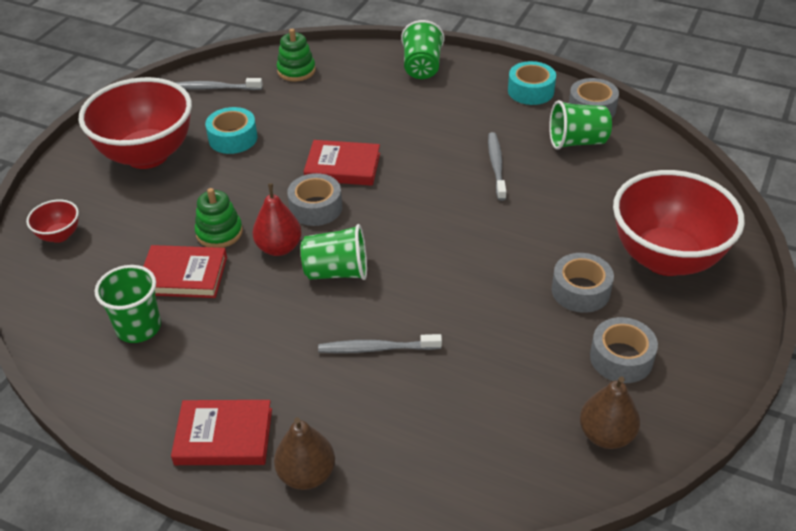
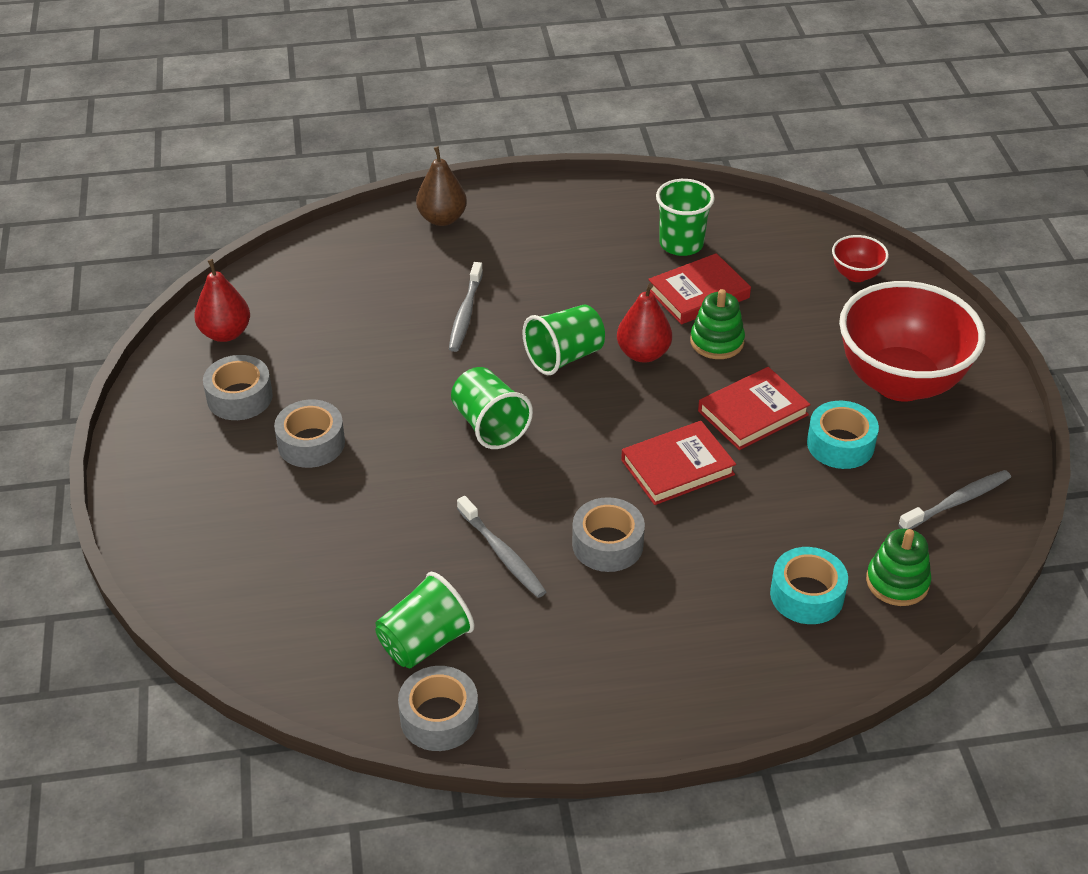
camera: 145 degrees right, 0 degrees up
(224, 436) = (526, 213): red book -> red book (753, 413)
(316, 207) = (653, 408): grey tape -> grey tape (607, 544)
(377, 348) = (465, 313): grey toothbrush -> grey toothbrush turned 135 degrees clockwise
(422, 67) = (739, 678): green cup -> green cup (489, 425)
(530, 91) = (548, 709): turquoise tape -> turquoise tape (807, 595)
(606, 435) = (225, 333): brown pear -> red pear
(665, 258) = (236, 520): red bowl -> none

